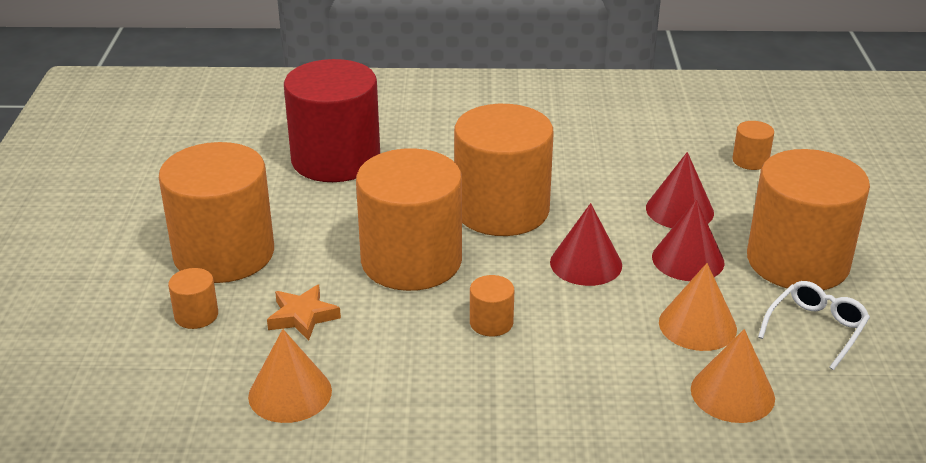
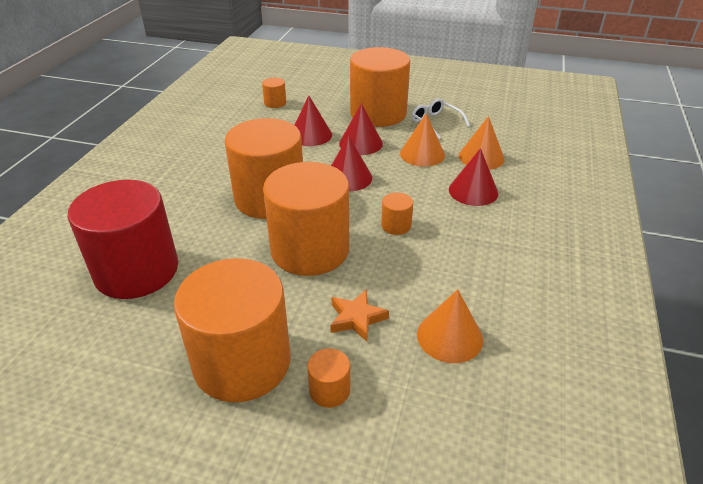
camera: 75 degrees left, 5 degrees up
(619, 391) = (473, 191): none -> red cone

